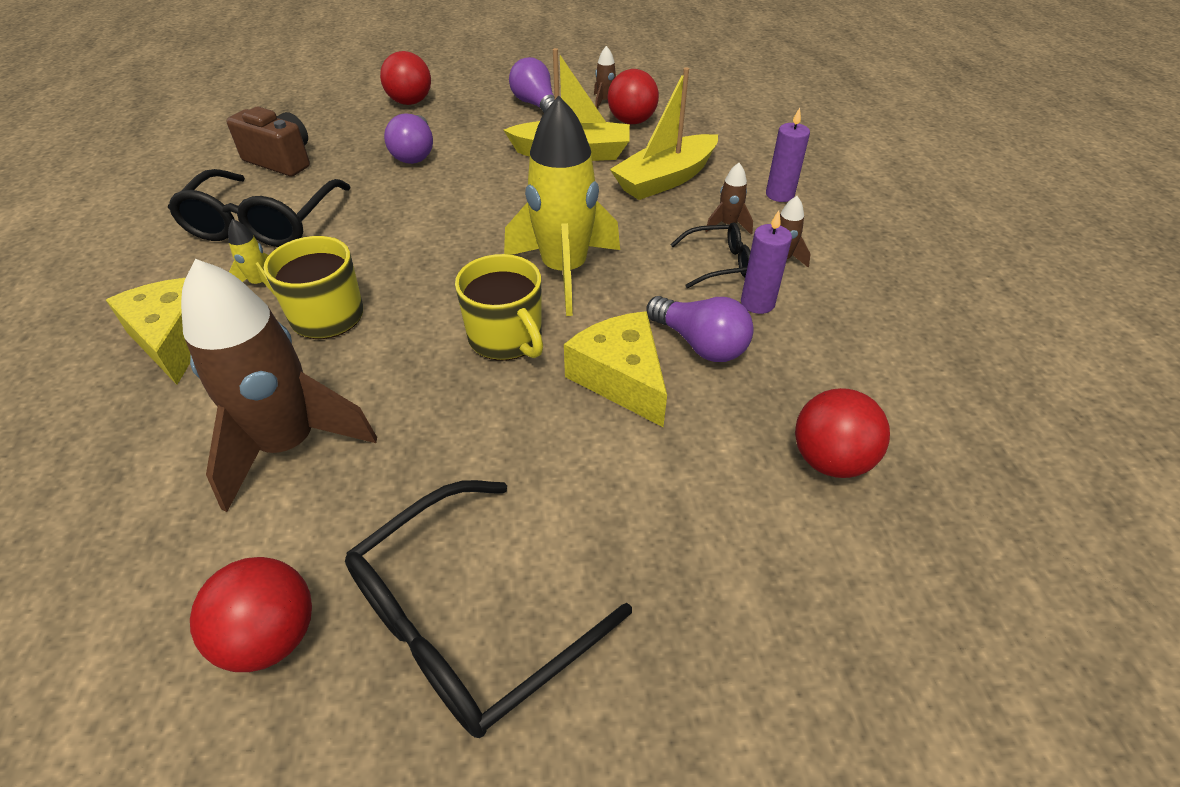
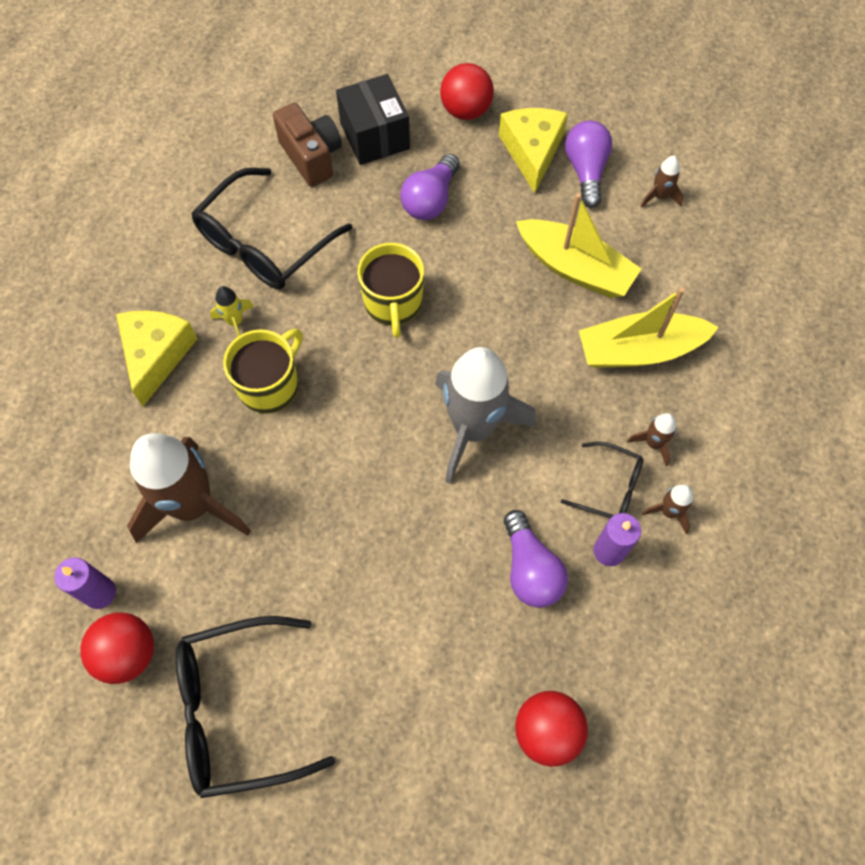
camera: 30 degrees right, 20 degrees up
(336, 134) = (375, 136): none -> black box
(506, 338) = (386, 482): yellow mug -> yellow mug (393, 303)
(564, 271) = (473, 429): yellow rocket -> grey rocket
(621, 378) = (447, 570): yellow cheese -> yellow cheese (532, 152)
(631, 121) = (665, 243): red ball -> none
(779, 195) = (734, 427): purple candle -> purple candle (100, 593)

